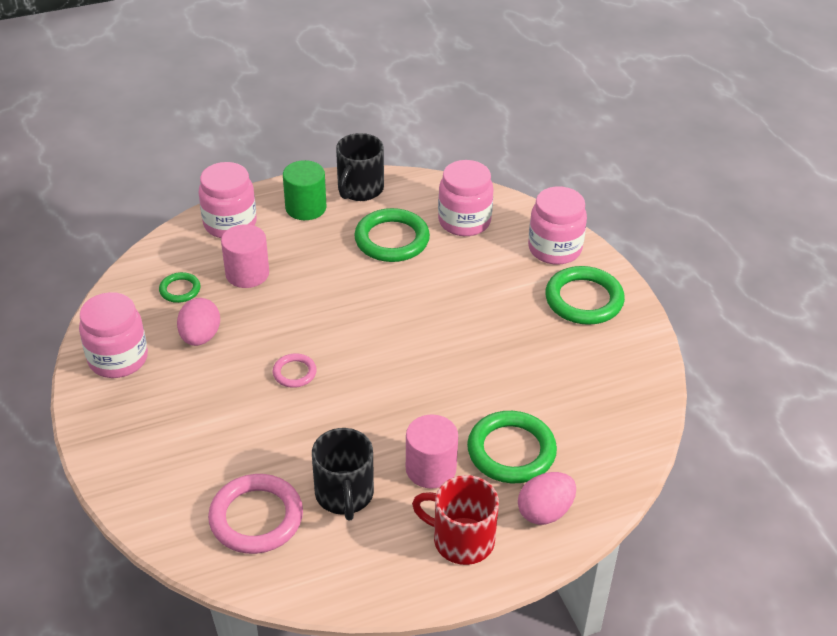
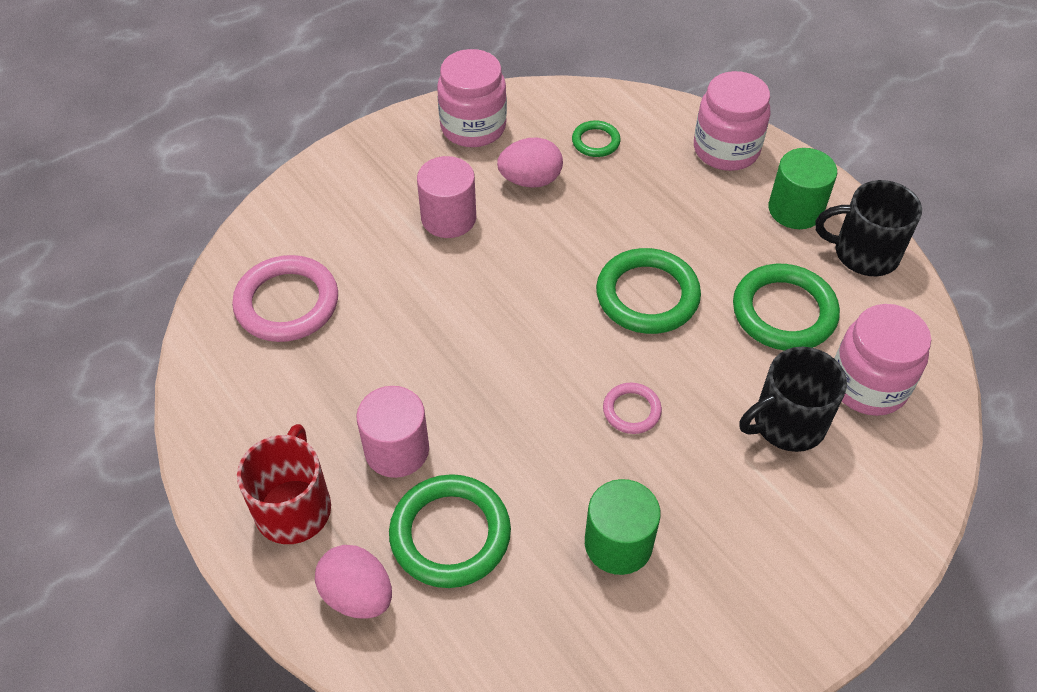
camera: 75 degrees right, 10 degrees up
(247, 273) = (649, 189): pink cylinder -> pink cylinder (448, 218)
(294, 373) = (506, 277): pink ring -> pink ring (631, 410)
(344, 494) = (336, 373): black mug -> black mug (787, 423)
(543, 366) = (618, 543): none -> green cylinder
(554, 249) = (872, 513): pink jar -> none
(584, 300) = (779, 574): green ring -> green ring (647, 295)

